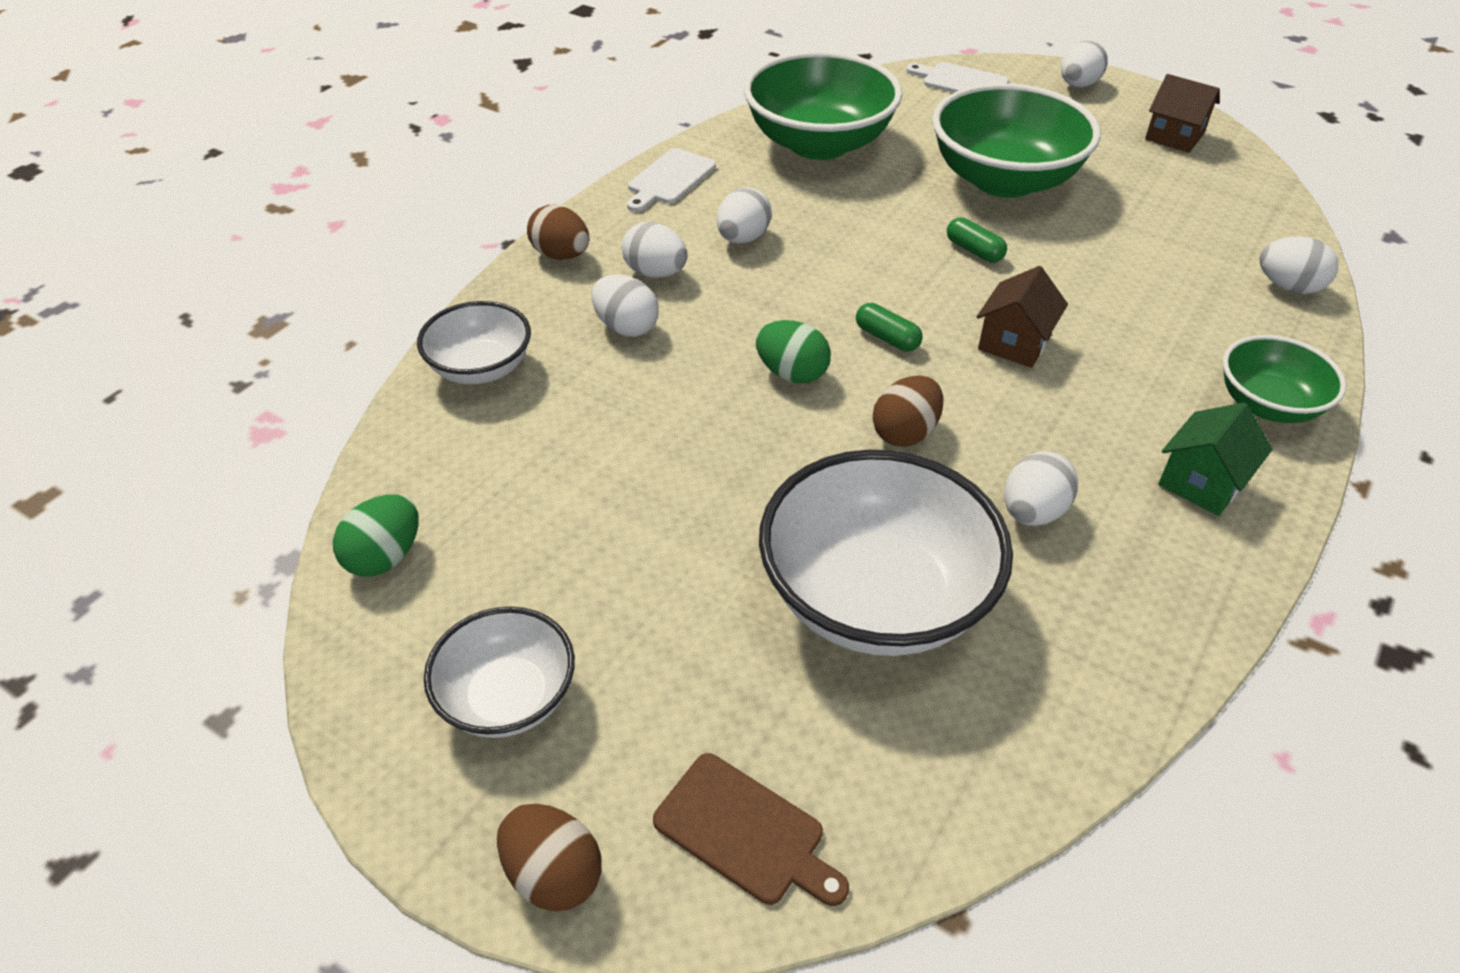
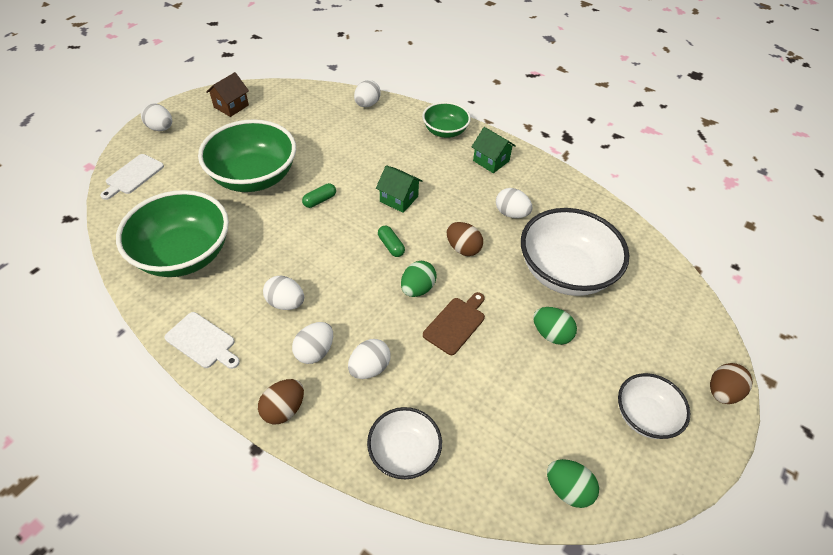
camera: 90 degrees left, 5 degrees up
(703, 559) = (551, 334): none -> green egg
(745, 832) = (685, 325): brown cutting board -> brown cutting board (456, 324)
(887, 338) = (391, 246): green capsule -> green capsule turned 75 degrees counterclockwise
(1014, 343) = (399, 199): brown house -> green house

